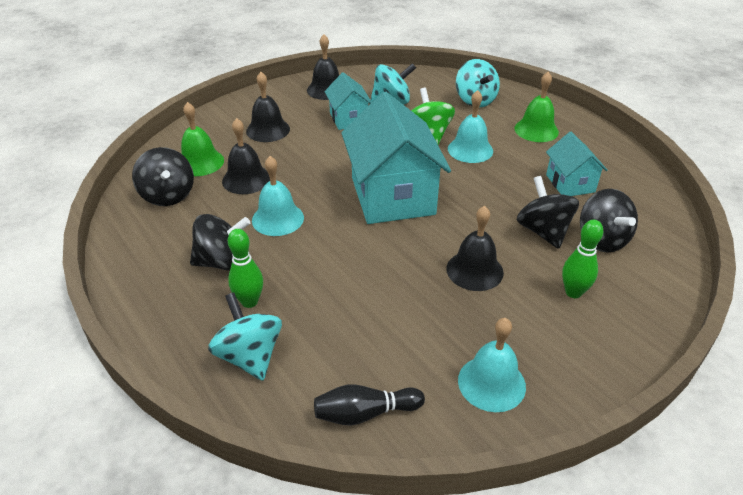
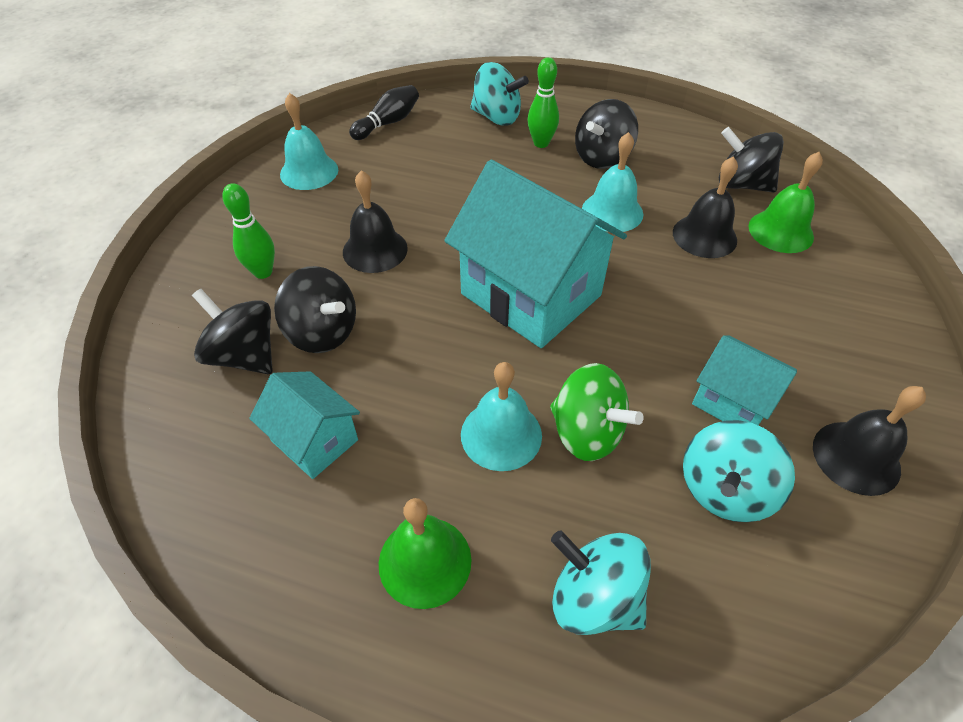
camera: 145 degrees right, 10 degrees up
(268, 130) = (794, 316): black bell -> none

